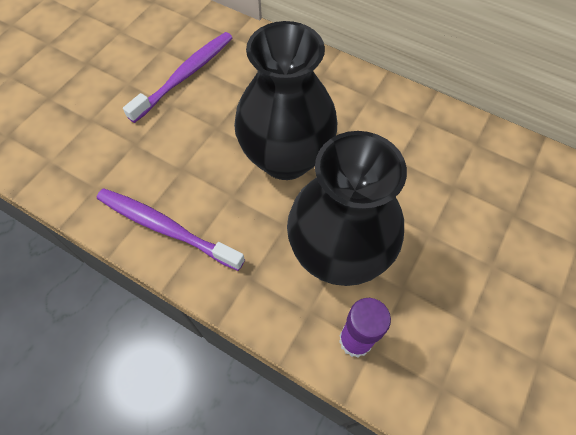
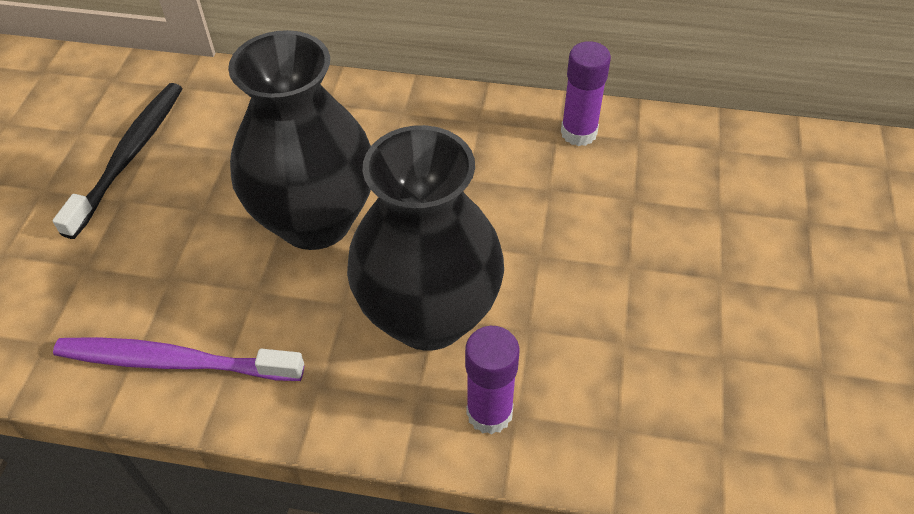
camera: 20 degrees left, 10 degrees down
(185, 76) = (129, 156): purple toothbrush -> black toothbrush
(490, 150) = (578, 133): none -> purple glue stick

